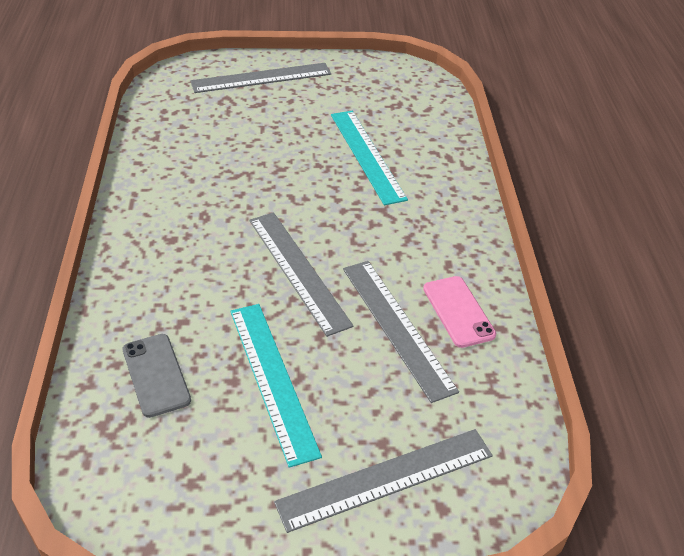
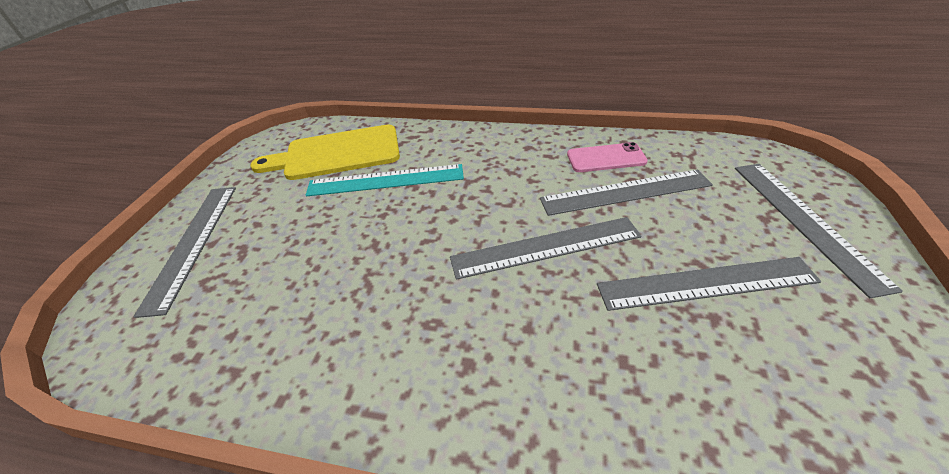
camera: 70 degrees left, 0 degrees up
(156, 375) = (722, 398): grey phone -> none
(272, 379) = (706, 283): turquoise ruler -> grey ruler
(399, 115) = (337, 154): none -> yellow cutting board

